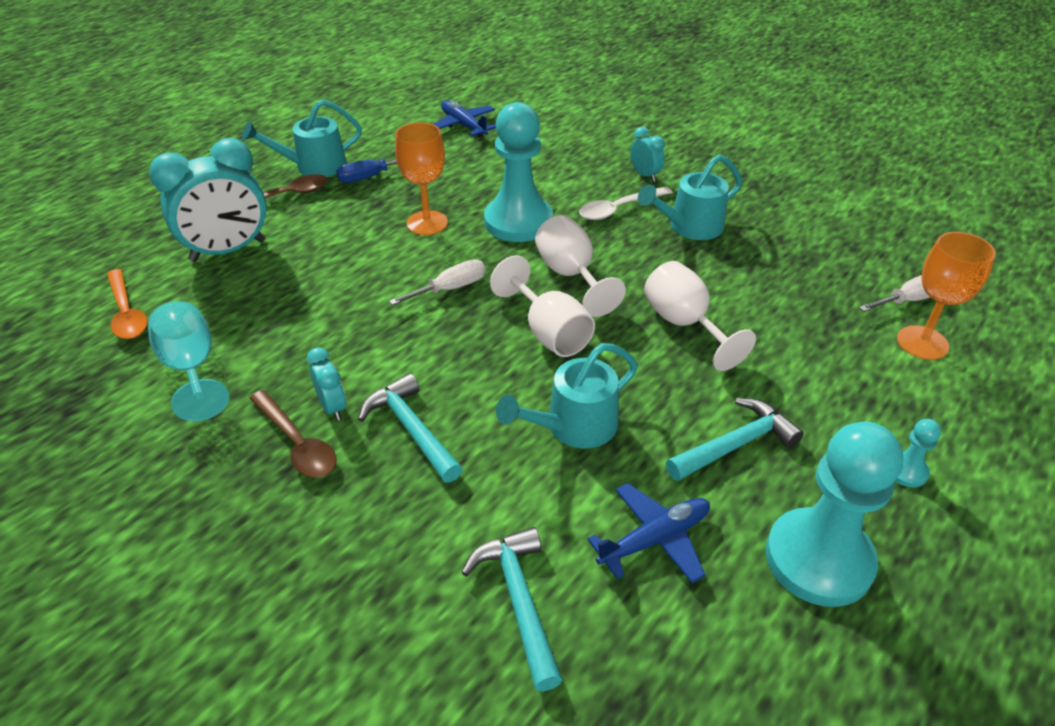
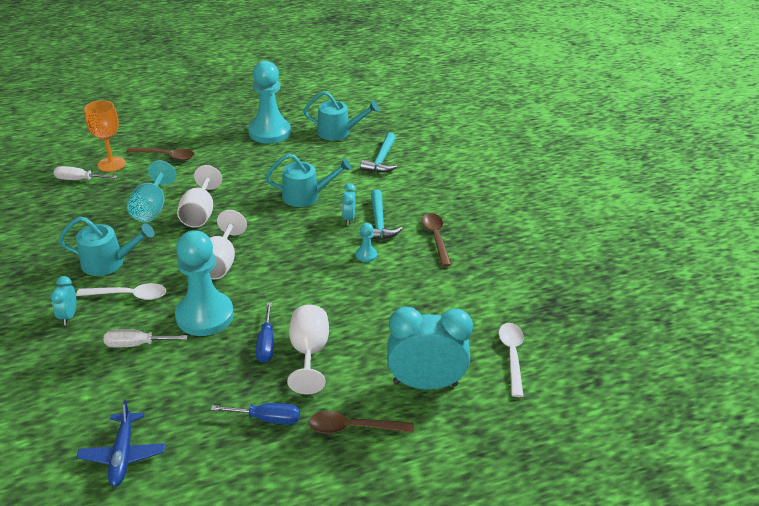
camera: 150 degrees left, 5 degrees down
(127, 313) = (512, 356): orange spoon -> white spoon
(192, 369) = (477, 297): turquoise goblet -> turquoise goblet (152, 208)
(314, 166) = (305, 460): turquoise watering can -> turquoise watering can (338, 132)
(333, 407) = (410, 246): turquoise clock -> turquoise clock (348, 218)
(427, 223) = (266, 344): orange goblet -> blue screwdriver
(450, 288) = (297, 285): white screwdriver -> white screwdriver (136, 344)
(548, 332) = (271, 237): white goblet -> white goblet (309, 353)
(655, 539) = (317, 156): blue plane -> none
(735, 444) = (249, 166): turquoise hammer -> none
(883, 397) = (166, 156): none -> brown spoon
(906, 471) = (201, 137): turquoise pawn -> turquoise pawn (366, 255)

